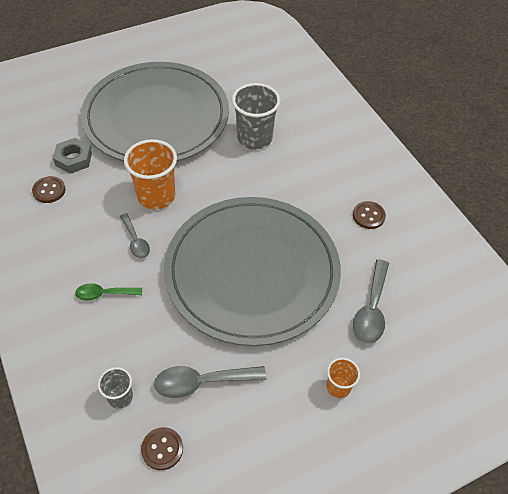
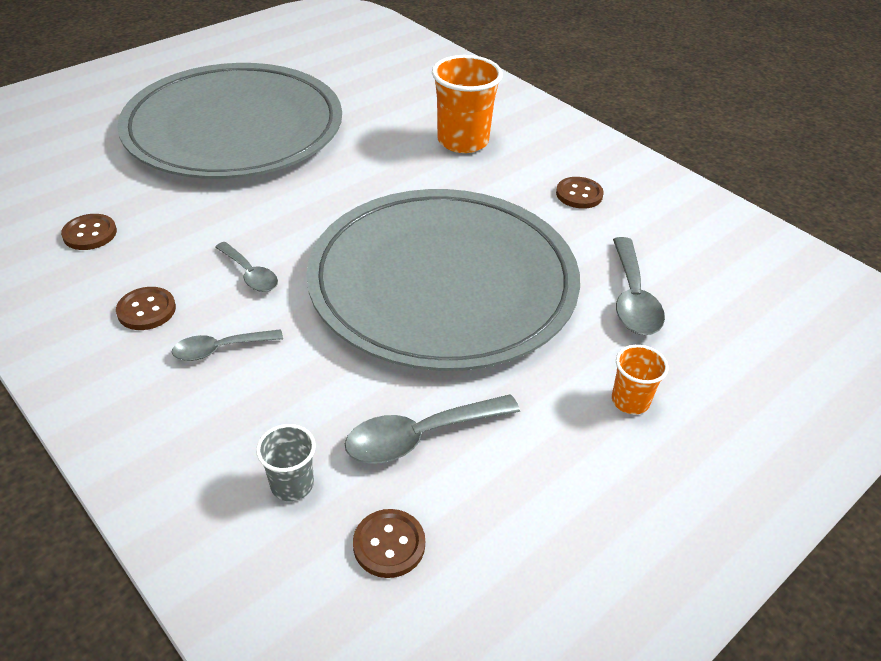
camera: 15 degrees left, 10 degrees down
(69, 256) = (146, 310): none -> brown button
(73, 159) = (120, 191): grey nut -> none
(104, 294) = (220, 349): green spoon -> grey spoon
(156, 196) = (264, 216): orange cup -> orange cup (463, 141)
(254, 138) = (386, 133): grey cup -> none

